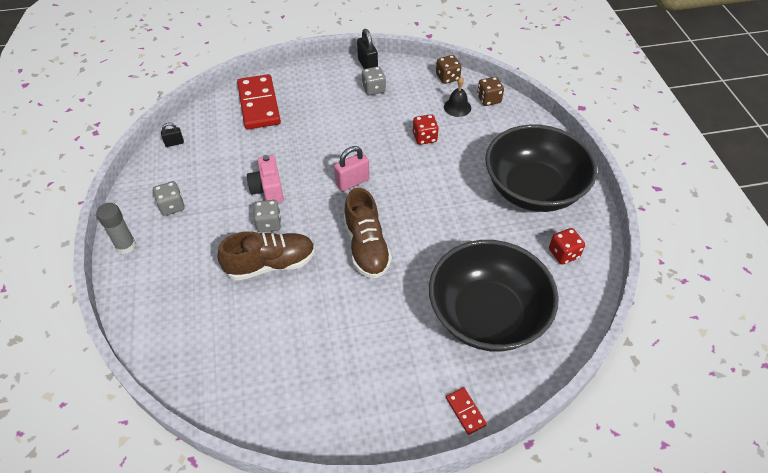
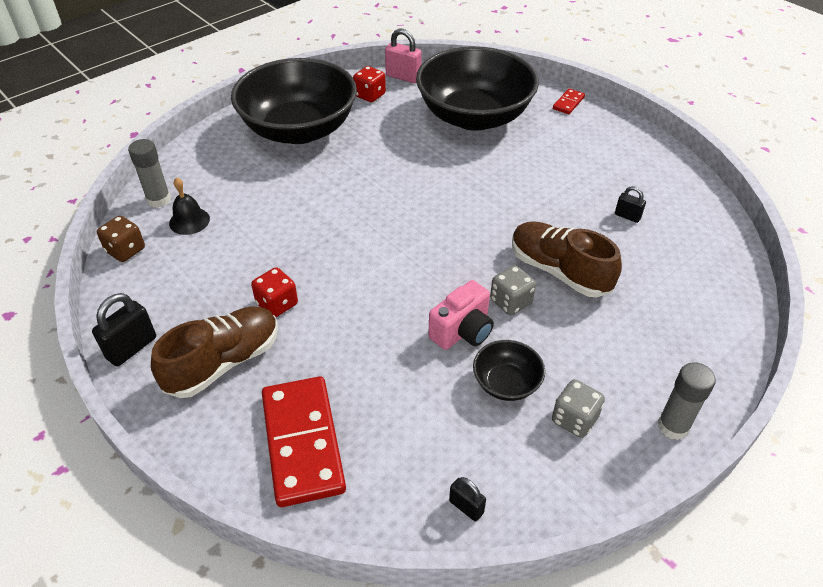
camera: 120 degrees left, 5 degrees down
(218, 190) = (506, 383): none -> black bowl
(258, 104) = (303, 442): red domino -> red domino turned 60 degrees counterclockwise
(285, 345) = (627, 216): none -> black padlock
(352, 182) = (388, 260): pink padlock -> pink padlock (403, 77)
(366, 247) = (470, 211): brown shoe -> brown shoe (223, 362)
(373, 89) = (190, 316): grey dice -> none
(424, 137) = (267, 229): red dice -> red dice (277, 304)
(488, 99) = (158, 200): brown dice -> grey glue stick

